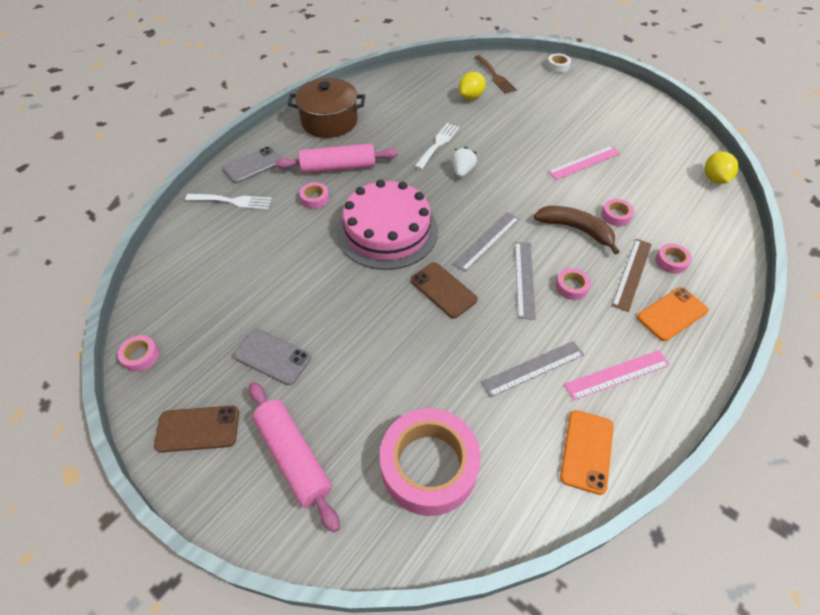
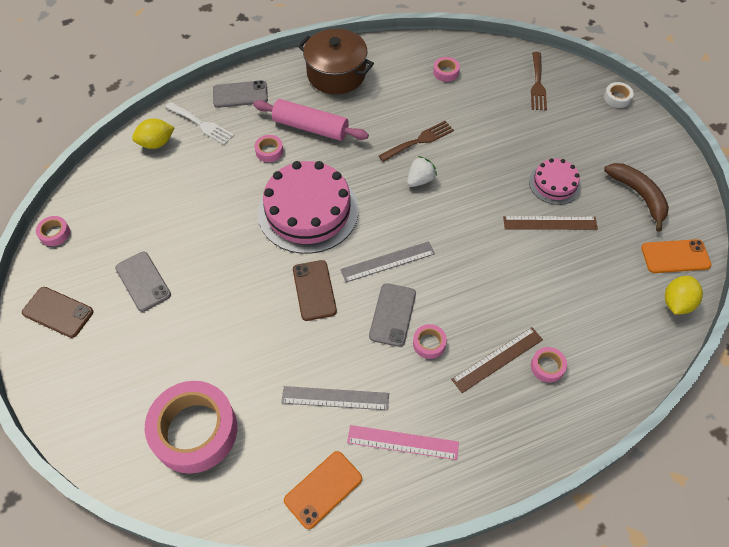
camera: 30 degrees right, 5 degrees up
(293, 457) = (106, 370): pink rolling pin -> none
(438, 144) = (419, 141): white fork -> brown fork
(471, 97) = (492, 100): yellow lemon -> yellow lemon (156, 143)
(524, 279) = (392, 315): grey ruler -> grey phone
(564, 135) = (554, 184): none -> pink cake
(576, 229) = (481, 290): brown banana -> brown banana (639, 196)
(584, 162) = (550, 223): pink ruler -> brown ruler
(616, 215) = (533, 294): pink tape -> pink tape (446, 72)
(672, 314) = (501, 416): orange phone -> orange phone (675, 256)

